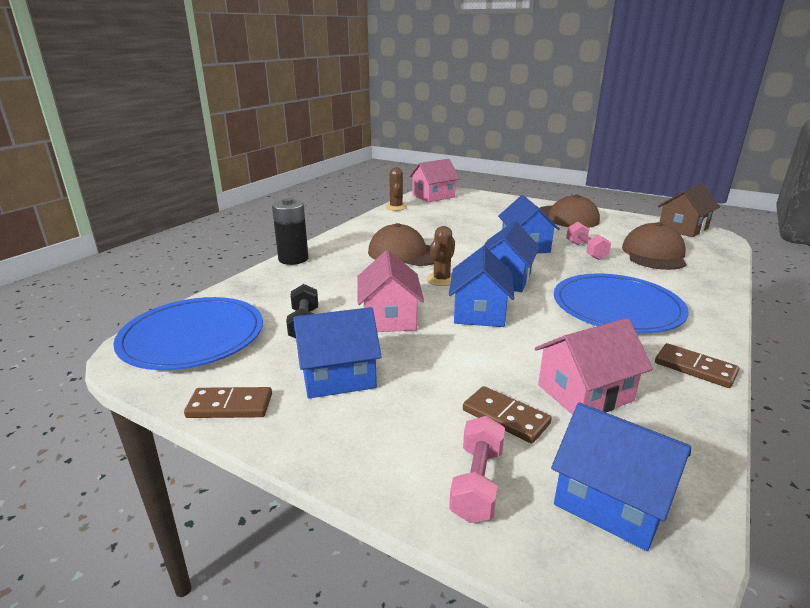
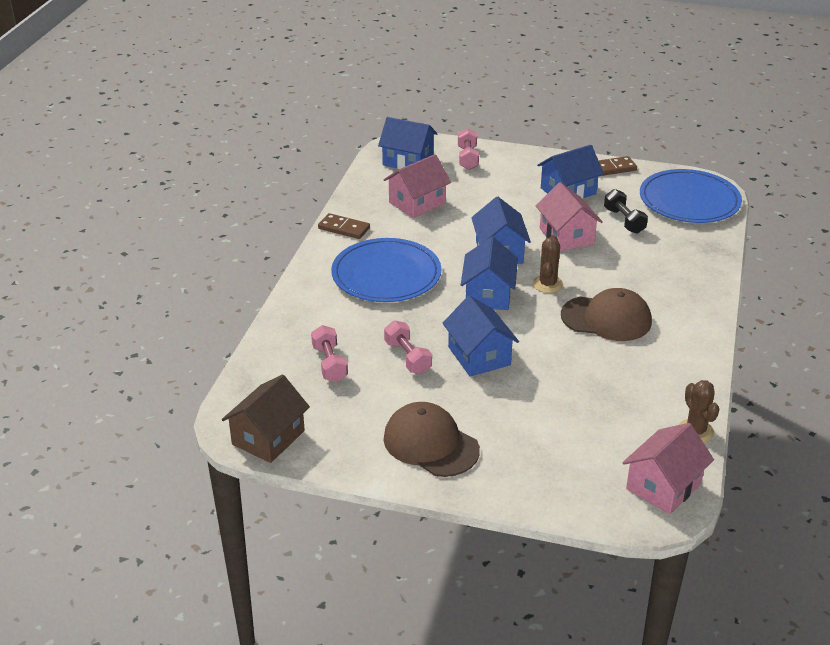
camera: 165 degrees right, 10 degrees up
(293, 259) = (713, 290): black battery -> none
(505, 417) = (461, 184): brown domino -> none
(654, 254) = (329, 364): brown cap -> pink dumbbell

